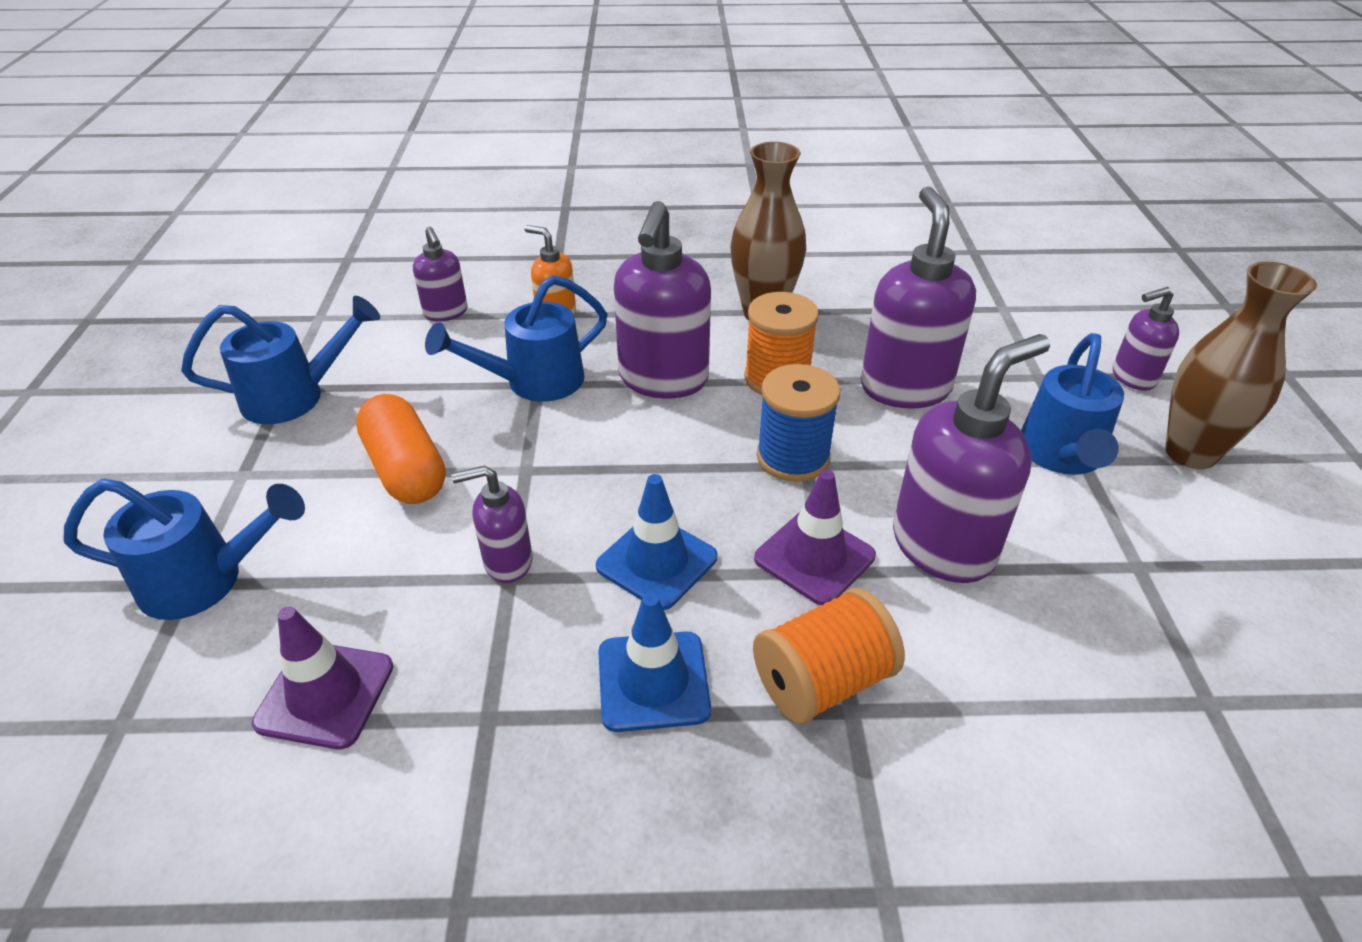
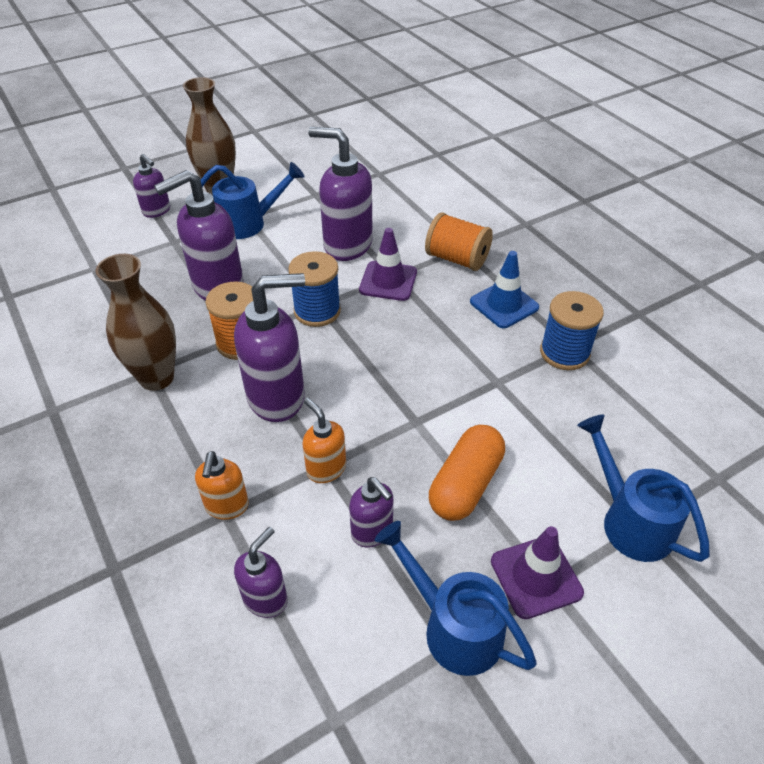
camera: 120 degrees left, 5 degrees up
(325, 694) = (622, 409): purple traffic cone -> purple traffic cone (536, 577)
(484, 696) = (564, 353): none -> blue spool
(507, 562) = (489, 388): purple soap dispenser -> purple soap dispenser (372, 531)
(534, 382) = (326, 469): blue watering can -> orange soap dispenser
(657, 562) = (438, 332): blue traffic cone -> none

